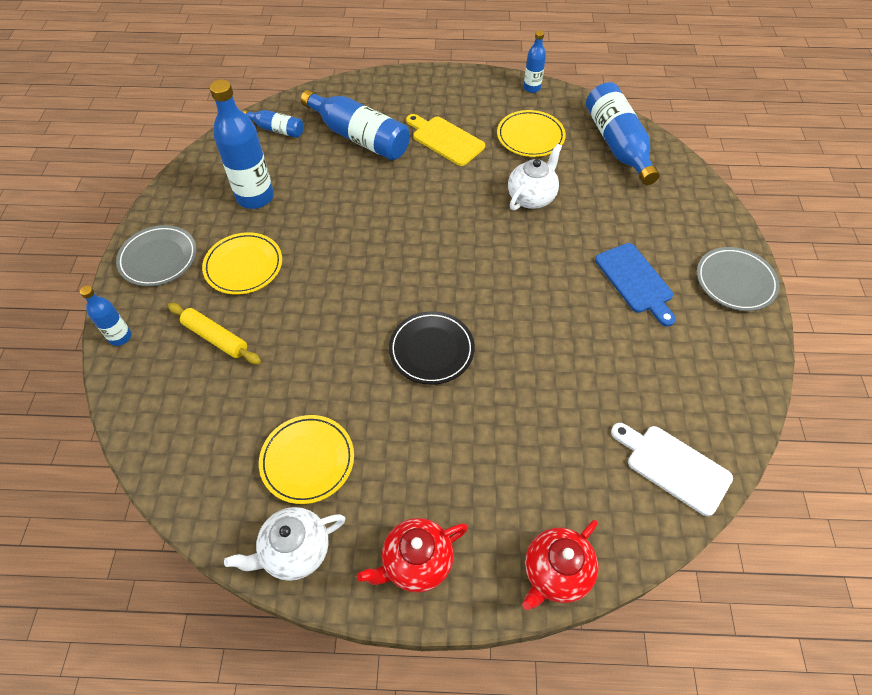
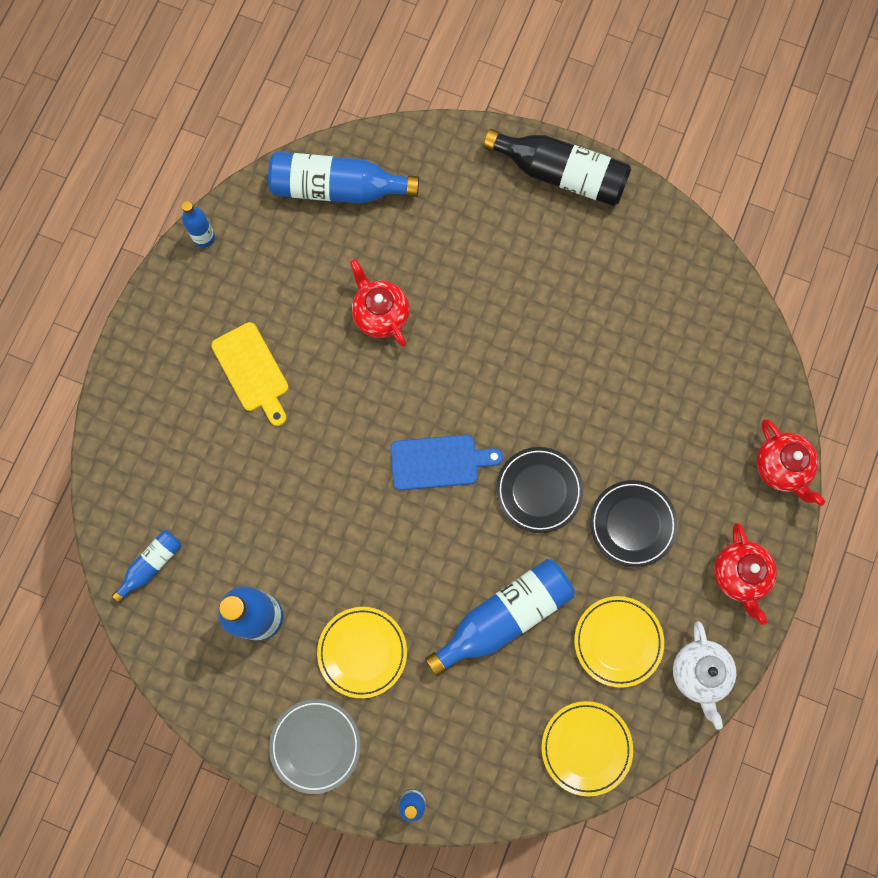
camera: 70 degrees left, 20 degrees up
(215, 338) = (449, 700): yellow rolling pin -> none
(359, 137) = (207, 469): blue bottle -> blue bottle (504, 616)
(431, 438) = (632, 524): none -> black plate
(445, 139) = (252, 371): yellow cutting board -> yellow cutting board turned 90 degrees counterclockwise
(530, 137) = (286, 275): yellow plate -> yellow plate (586, 747)
(531, 197) = (380, 314): white teapot -> red teapot
(635, 281) = (528, 265): blue cutting board -> blue cutting board (439, 462)
(673, 466) = (724, 331): white cutting board -> none
(735, 281) = (561, 174): grey plate -> black bottle

